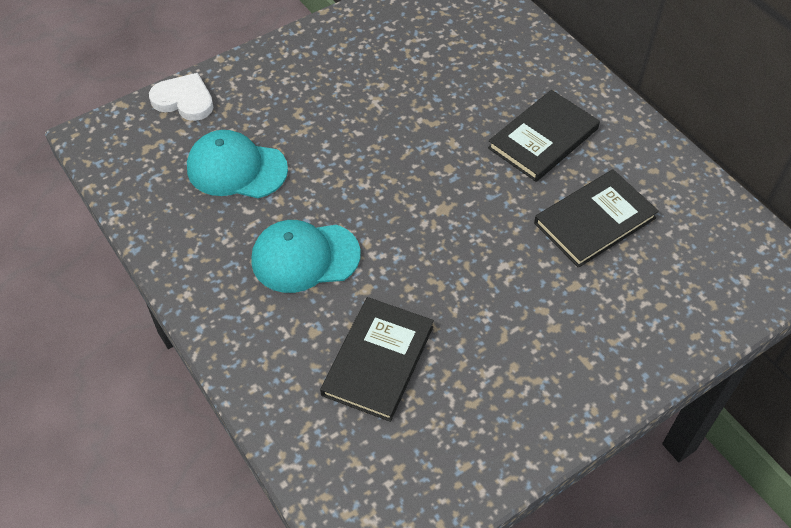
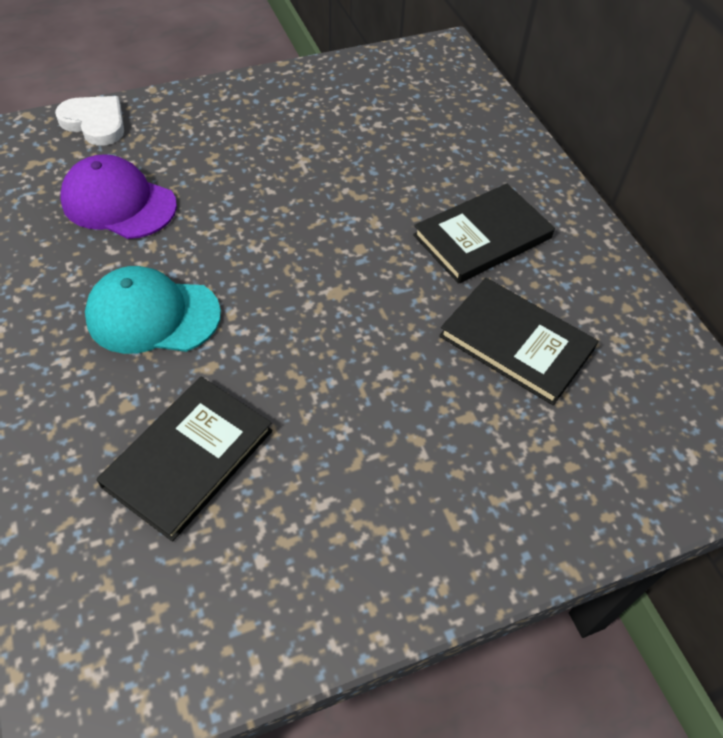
camera: 10 degrees right, 0 degrees up
(236, 169) = (118, 203): turquoise cap -> purple cap
(594, 220) = (516, 343): black book -> black book turned 60 degrees clockwise

